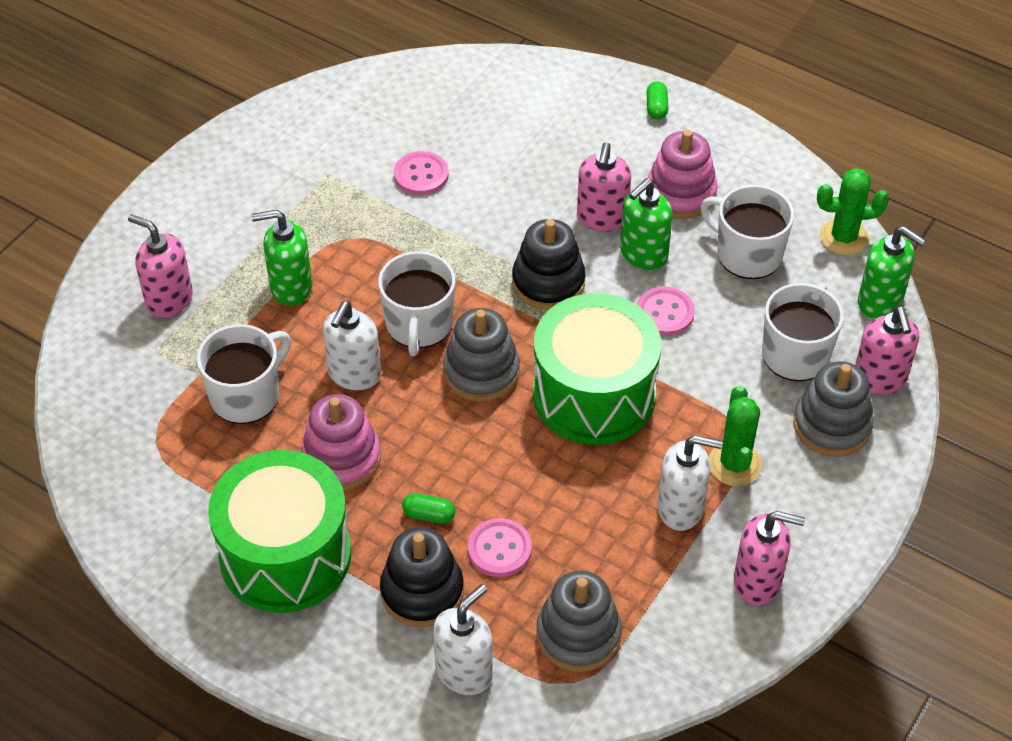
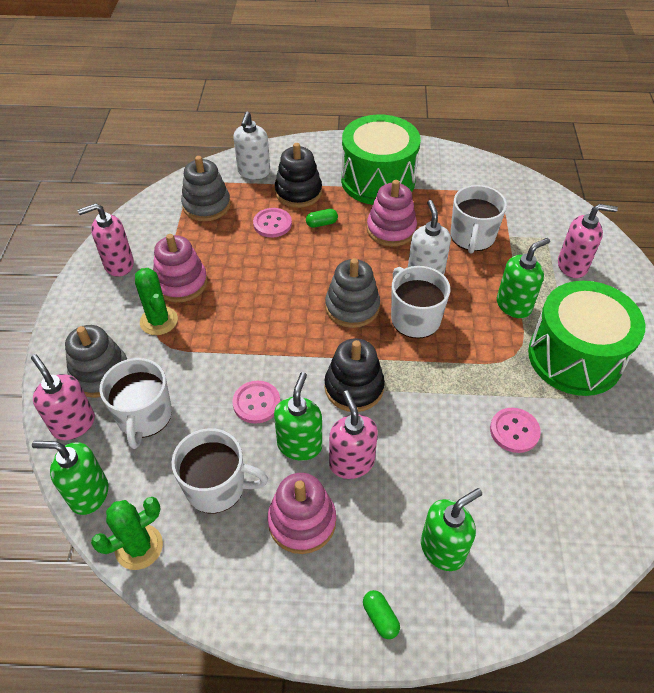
camera: 150 degrees right, 0 degrees up
(569, 125) = (443, 549): none -> green soap dispenser
(594, 394) = (272, 324): green drum -> green drum (574, 357)
(681, 508) = (181, 283): white soap dispenser -> pink stacking toy

